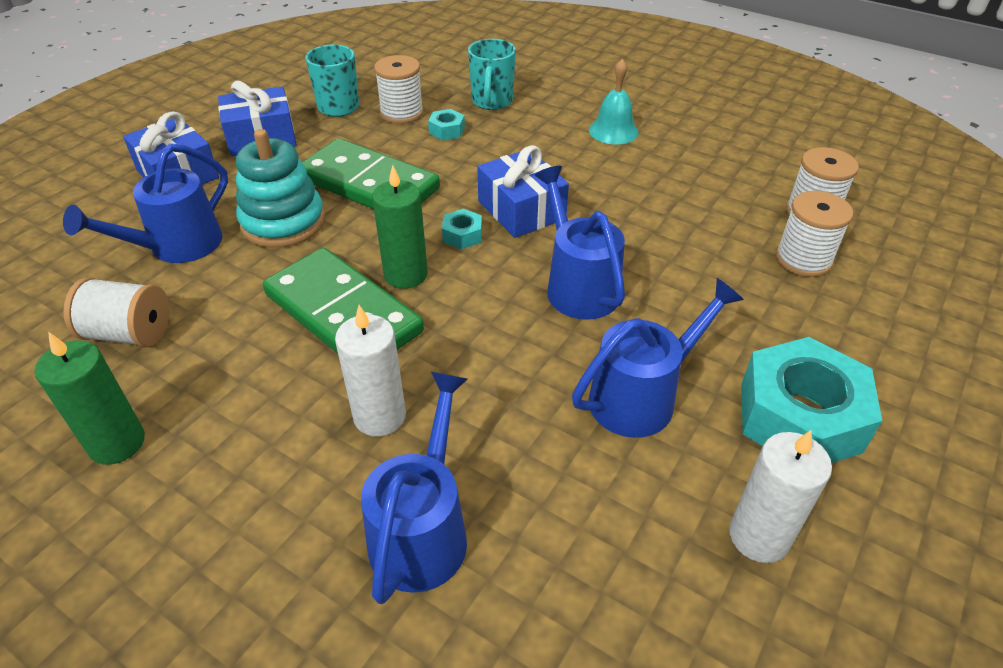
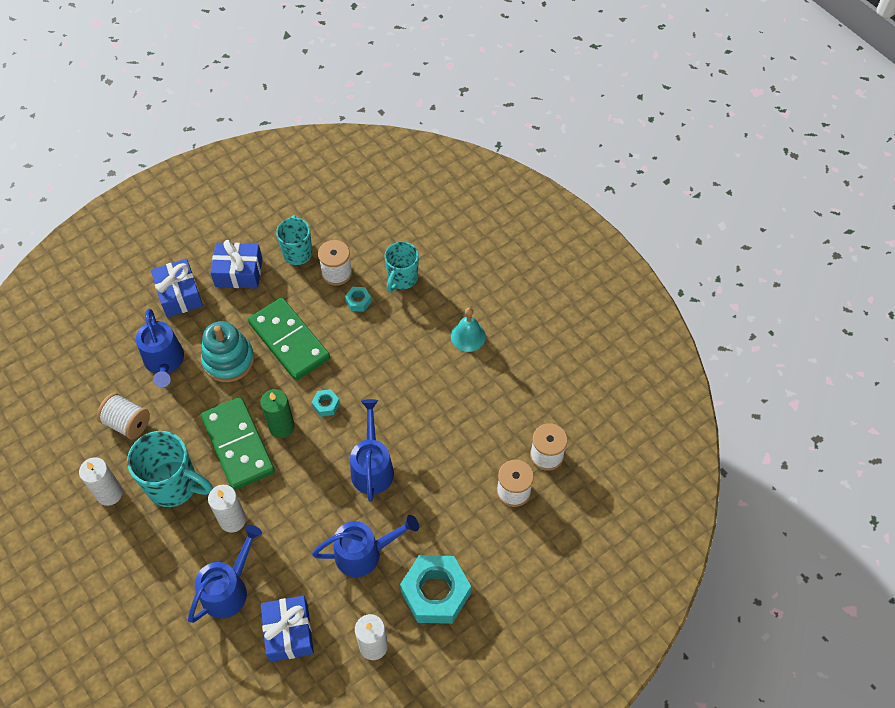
camera: 20 degrees right, 15 degrees up
(117, 443) = (109, 493): green candle -> white candle
(176, 247) = (164, 362): blue watering can -> blue watering can turned 75 degrees counterclockwise
(247, 396) = (174, 485): none -> turquoise mug
(521, 210) = (370, 394): blue gift -> blue gift (289, 632)

